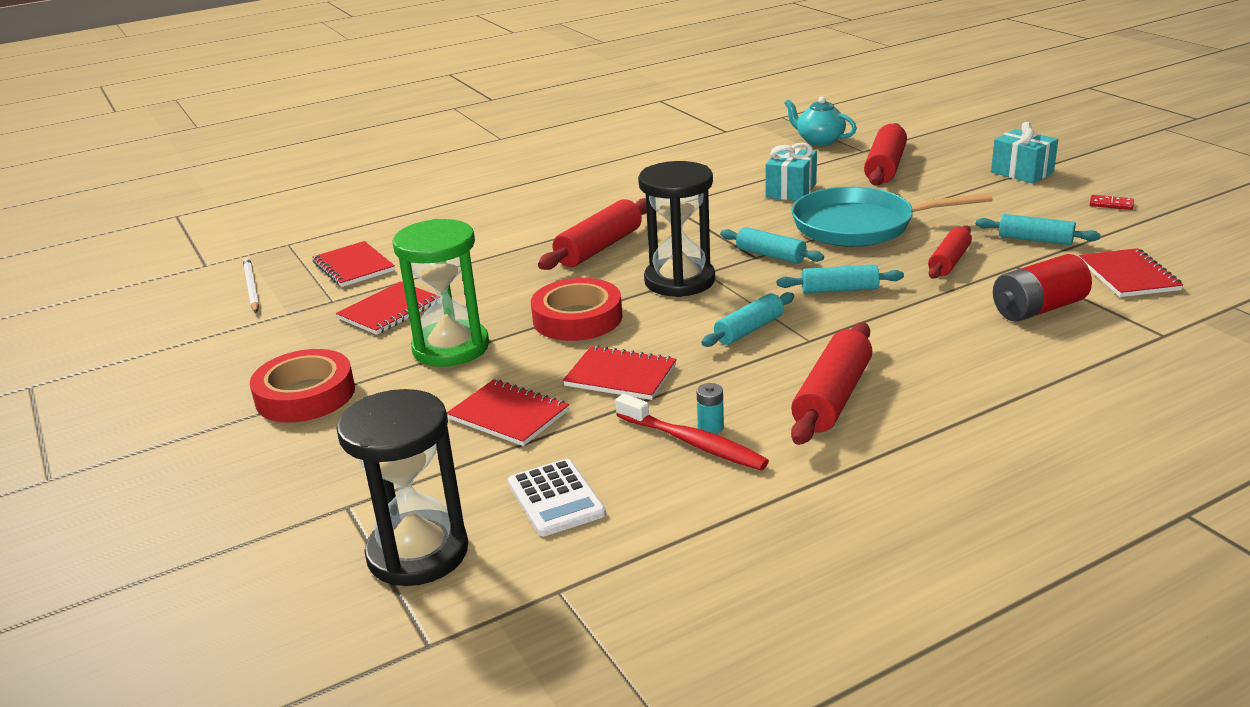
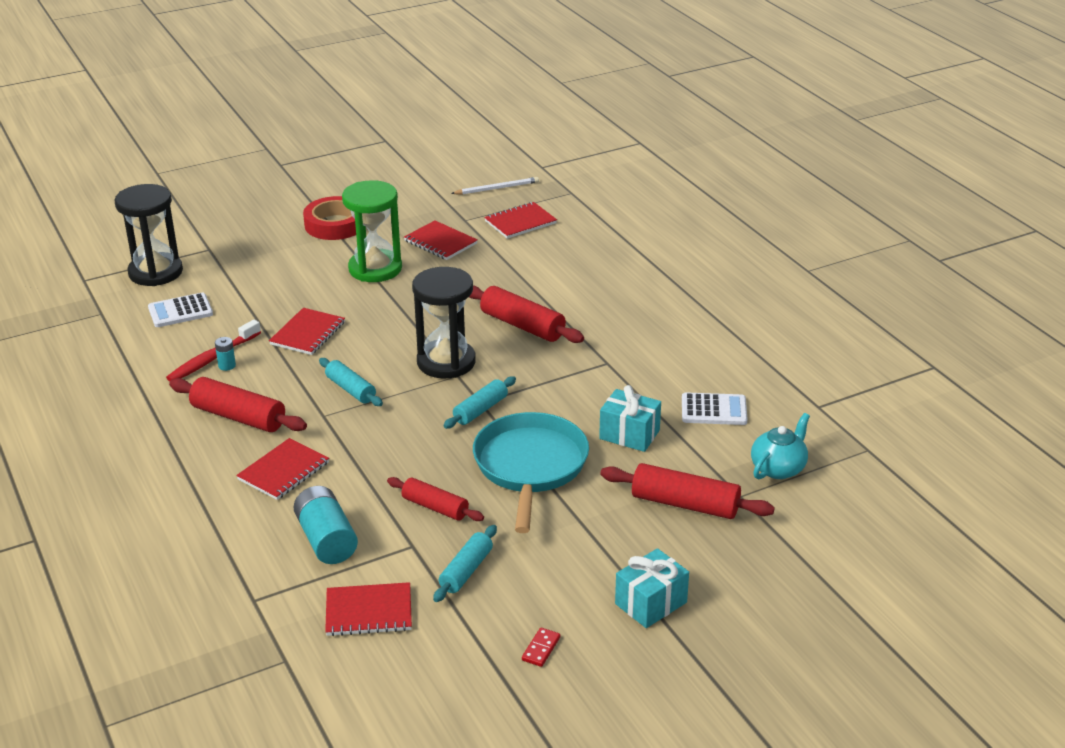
camera: 90 degrees right, 5 degrees up
(508, 415) = (277, 293): red notebook -> red notebook (283, 471)
(577, 318) = (399, 316): red tape -> none
(741, 163) = (714, 410): none -> white calculator
(839, 289) = (401, 439): turquoise rolling pin -> none
(1038, 309) = (326, 540): red battery -> turquoise battery

